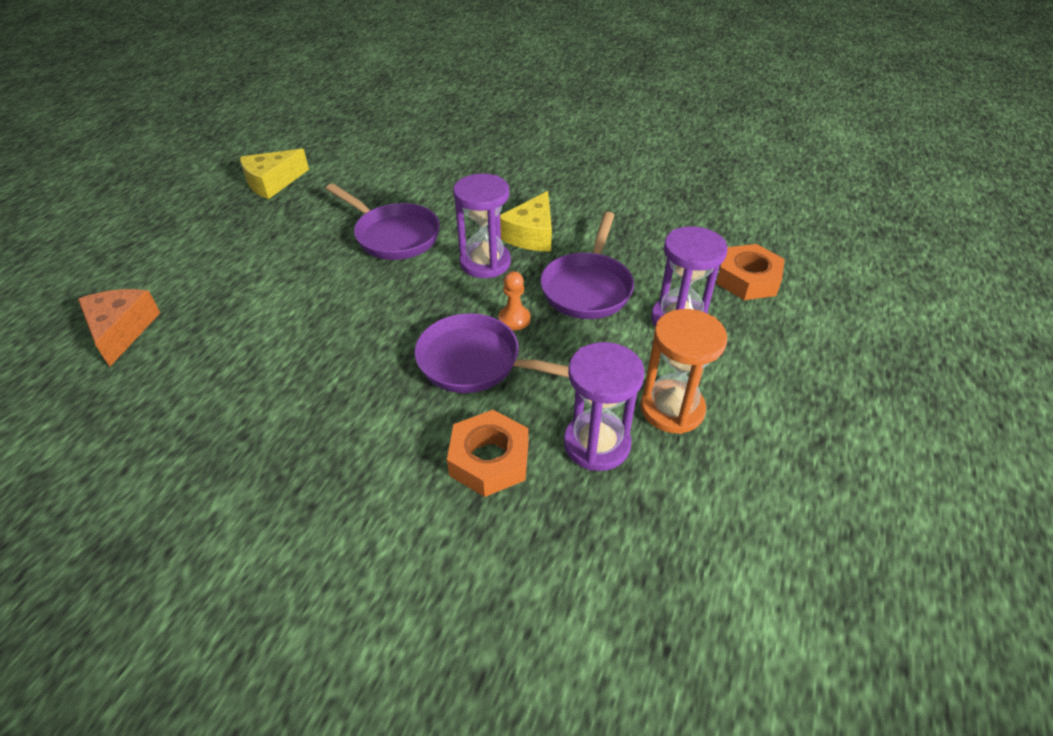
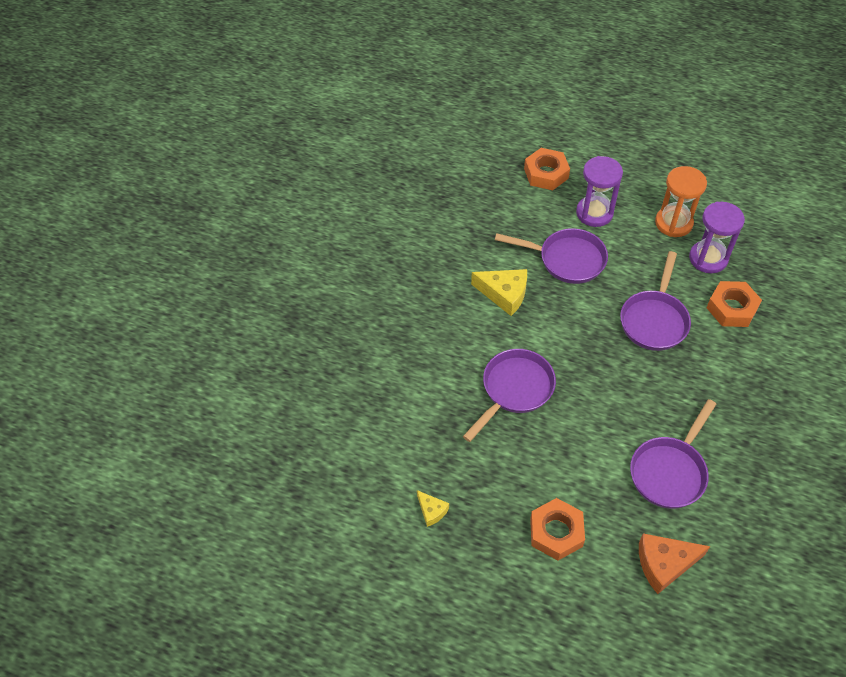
camera: 90 degrees left, 10 degrees up
(208, 254) = (556, 532): none -> orange nut
(235, 349) = (670, 471): none -> purple pan
(272, 182) = (431, 511): yellow cheese -> yellow cheese, size x0.56
(485, 263) = (544, 322): purple hourglass -> none
(514, 319) = (607, 301): orange pawn -> none

